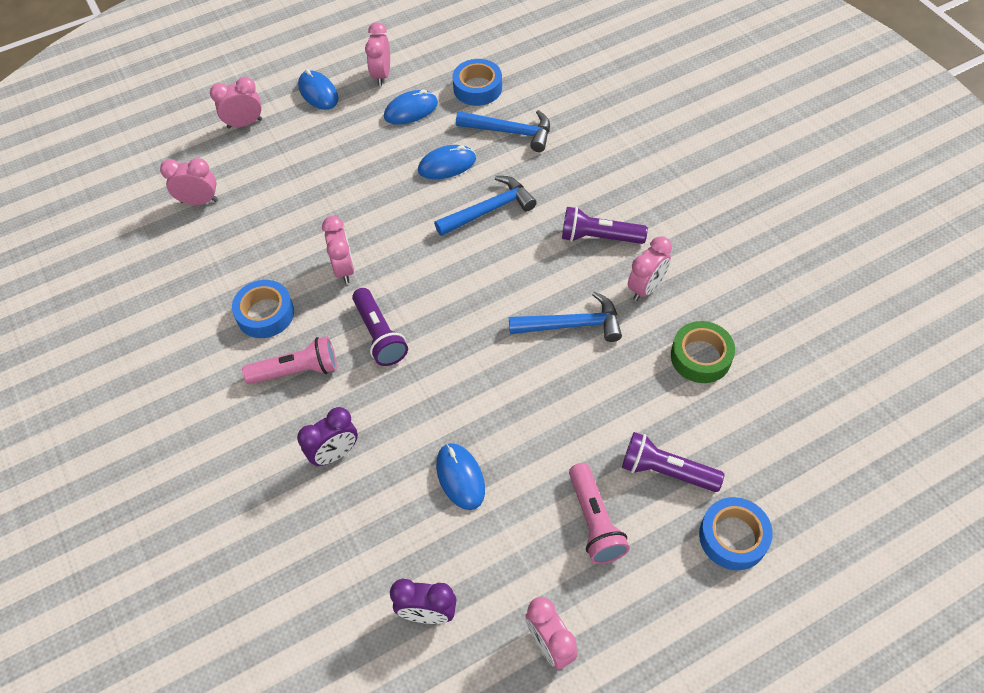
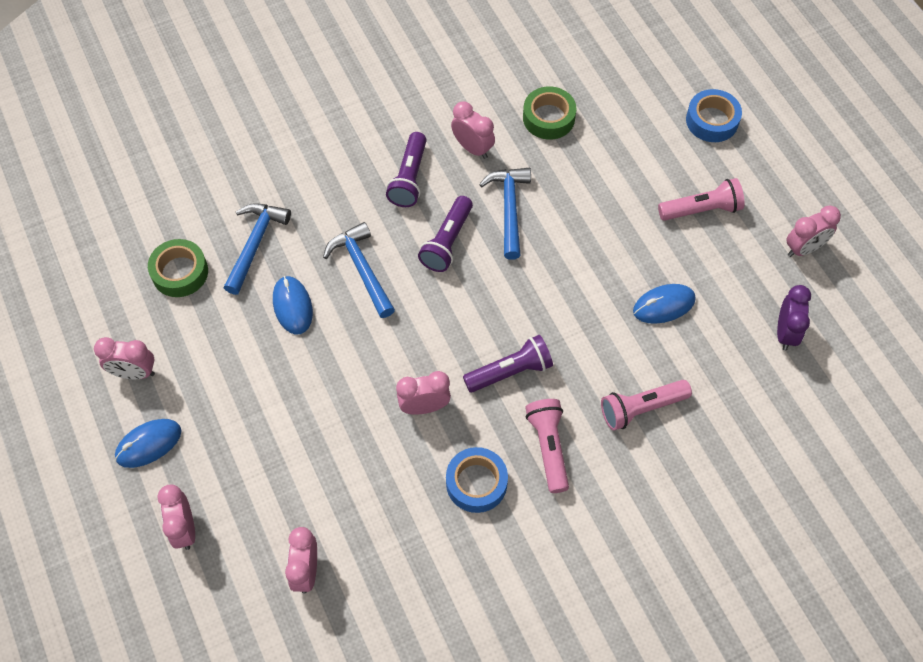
camera: 90 degrees left, 5 degrees up
(335, 454) = (641, 408): purple clock -> pink flashlight
(411, 110) = (201, 341): blue mouse -> none
(477, 88) = (180, 272): blue tape -> green tape
(665, 471) = (656, 156): purple flashlight -> purple flashlight (447, 242)

